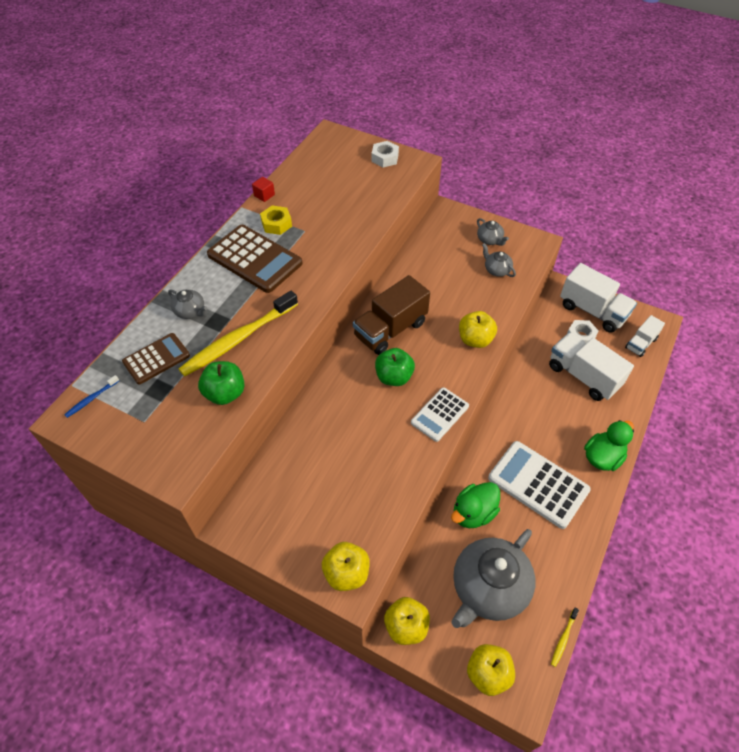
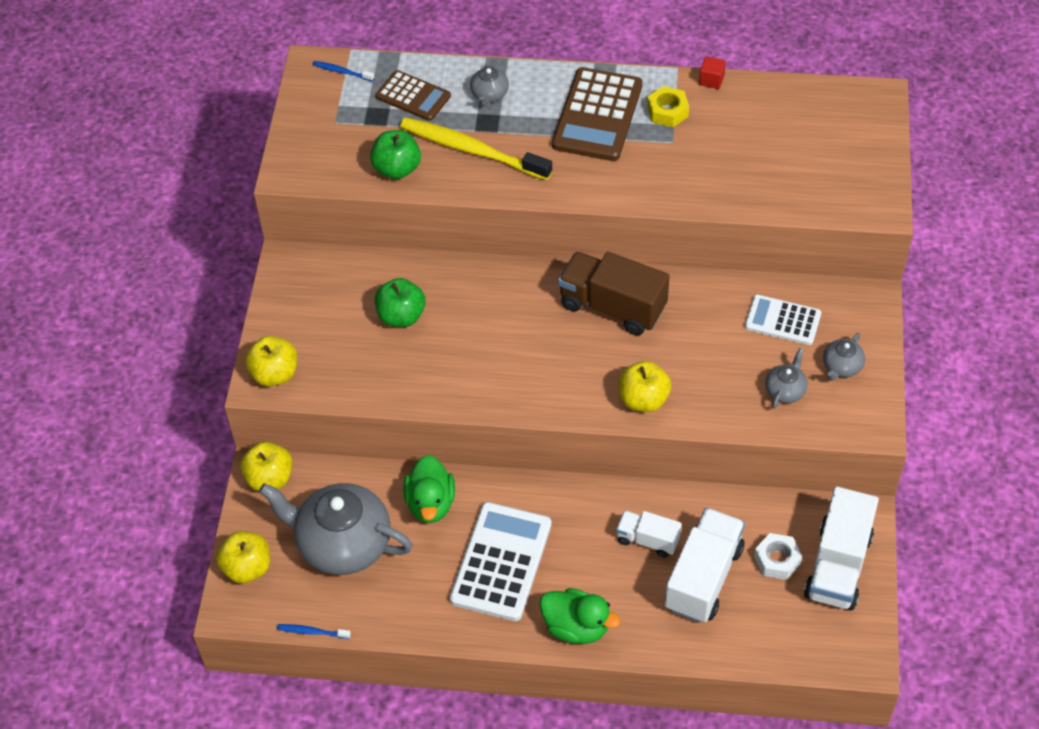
camera: 70 degrees right, 0 degrees up
(385, 158) = (865, 172): white nut -> none
(394, 377) = (540, 334): green apple -> green apple (401, 316)
(439, 414) = (507, 395): white calculator -> white calculator (782, 320)
(473, 513) = (430, 503): green duck -> green duck turned 120 degrees counterclockwise
(563, 638) = (312, 632): yellow toothbrush -> blue toothbrush
(640, 343) = (807, 641): white truck -> white truck (647, 540)

